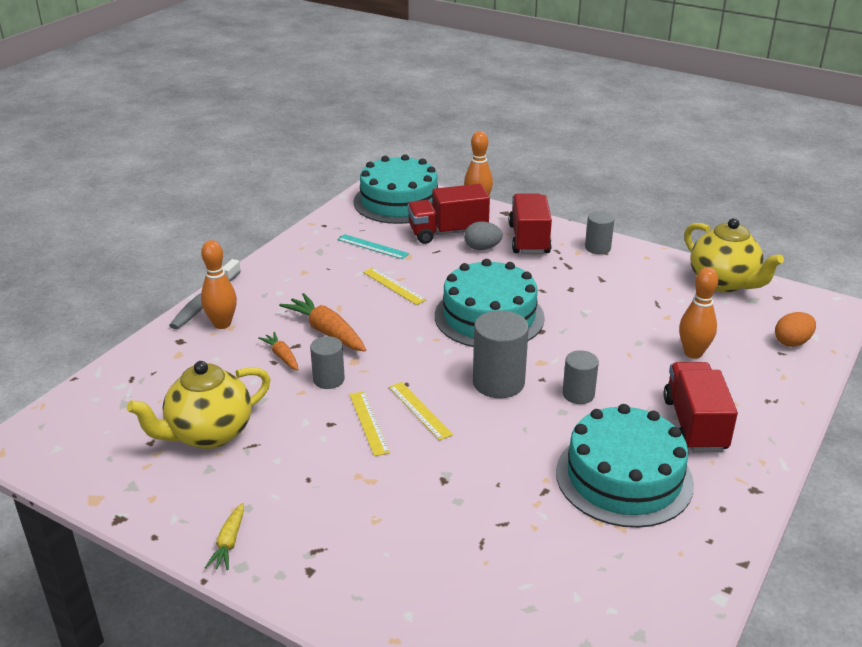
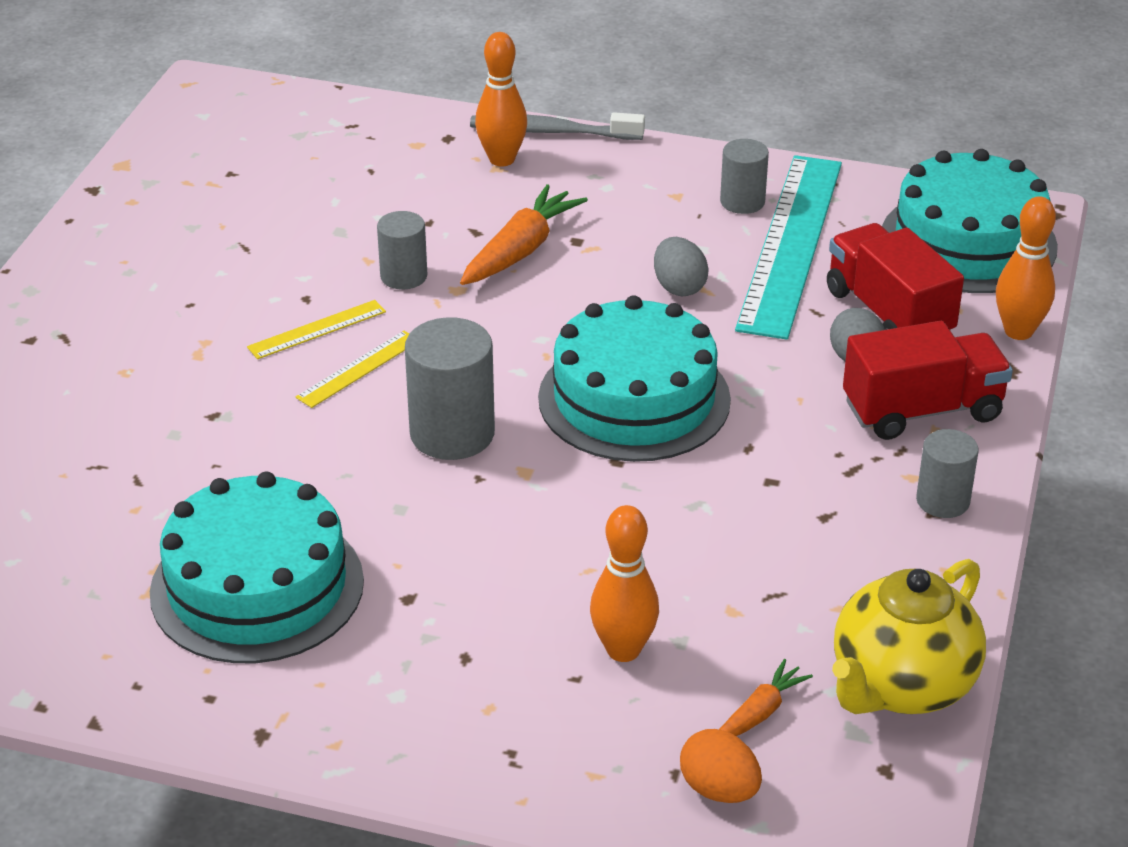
camera: 75 degrees right, 5 degrees up
(209, 434) = (257, 209): yellow teapot -> none
(229, 543) = (66, 272): yellow carrot -> none
(282, 356) = (444, 226): orange carrot -> orange carrot (760, 712)
(373, 246) = (791, 244): turquoise ruler -> turquoise ruler, size x2.29
(393, 286) = (679, 287): yellow ruler -> grey egg
(578, 394) = (450, 520): grey cylinder -> grey cylinder (742, 202)
(694, 424) = (410, 659): red truck -> none

